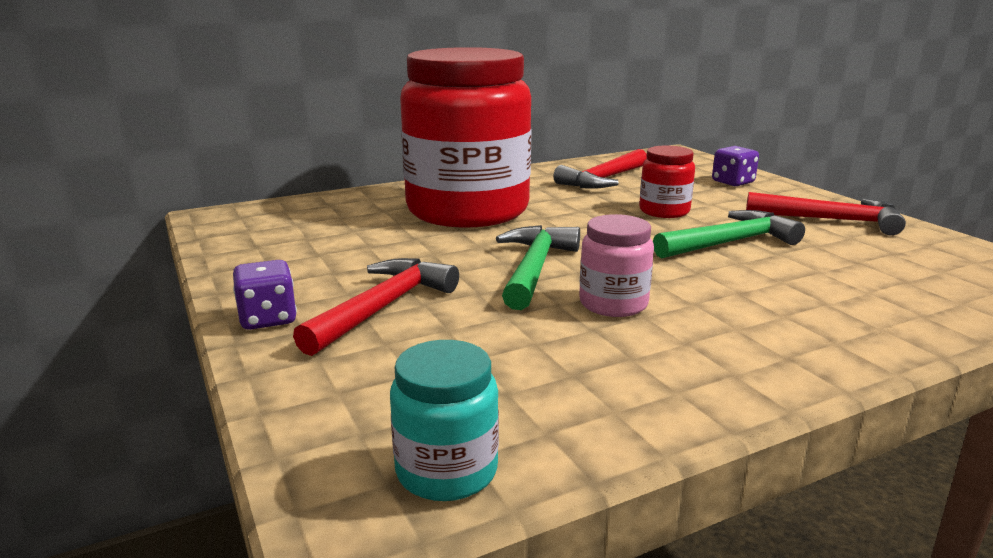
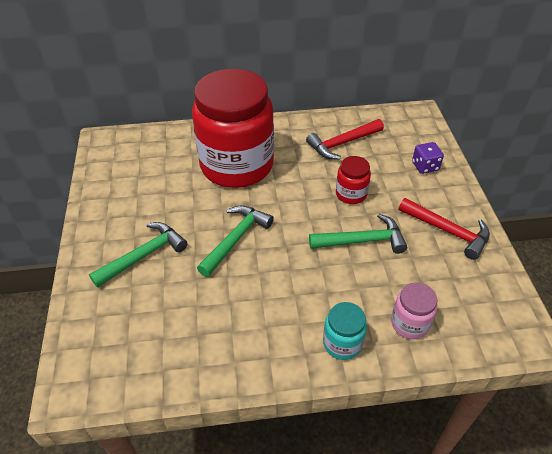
camera: 20 degrees right, 25 degrees up
(268, 319) = (90, 250): purple dice -> none
(383, 307) = (144, 255): red hammer -> green hammer
(446, 471) = (112, 380): turquoise jar -> turquoise jar (342, 343)
(613, 304) = (254, 284): pink jar -> pink jar (409, 323)

